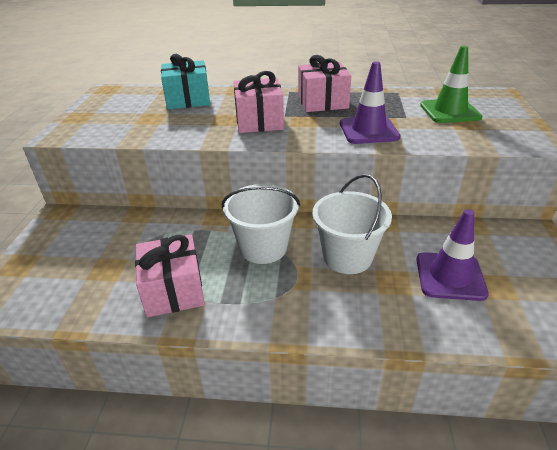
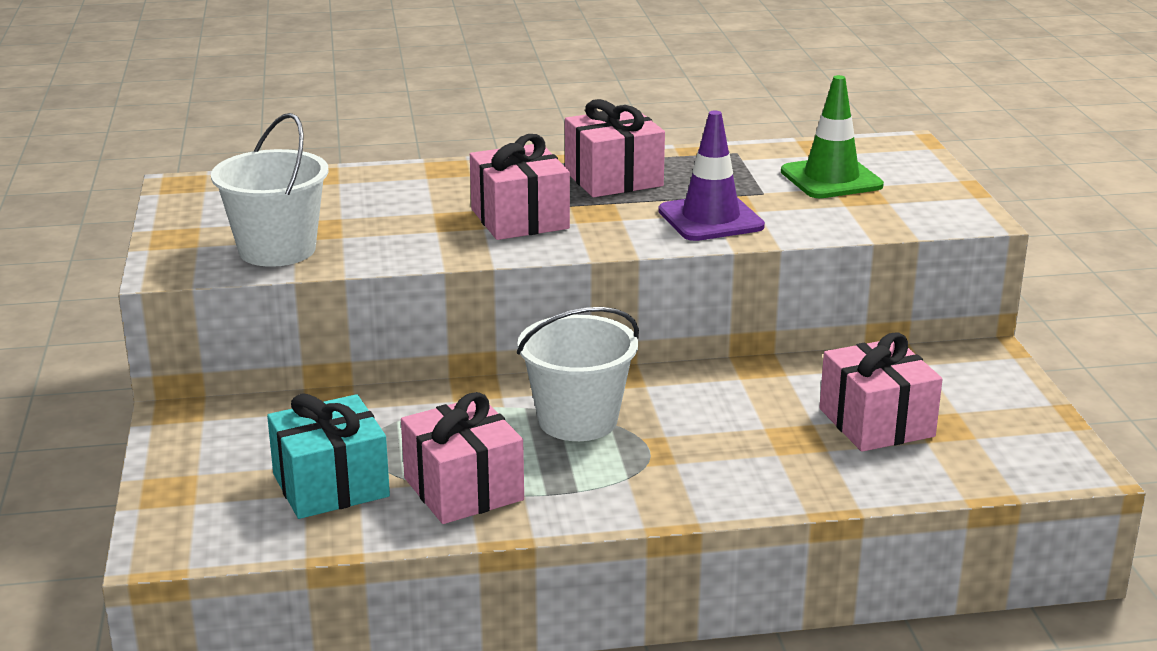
camera: 15 degrees left, 10 degrees down
(188, 100) = (363, 191): turquoise gift -> turquoise gift (331, 485)
(347, 257) = (717, 417): white bucket -> white bucket (277, 250)
(450, 276) = (876, 422): purple traffic cone -> pink gift

